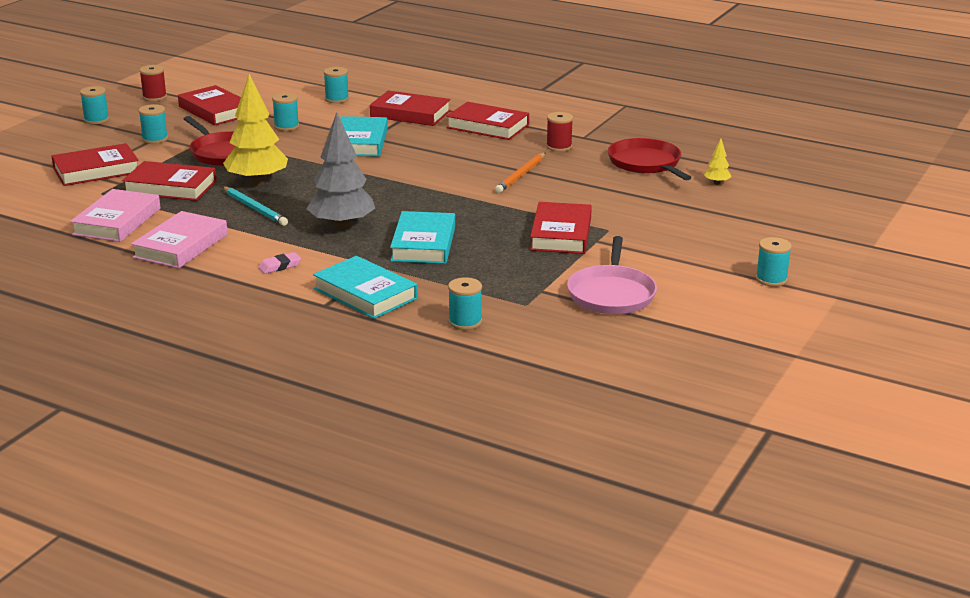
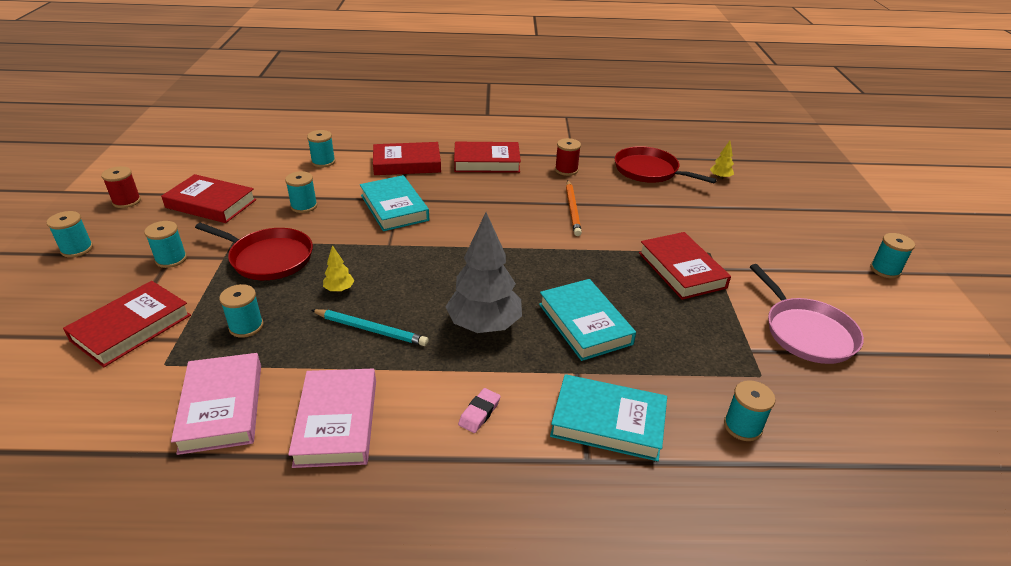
camera: 30 degrees left, 10 degrees up
(170, 187) = (246, 326): red book -> turquoise spool
(257, 182) = (339, 289): yellow tree -> yellow tree, size x0.43

